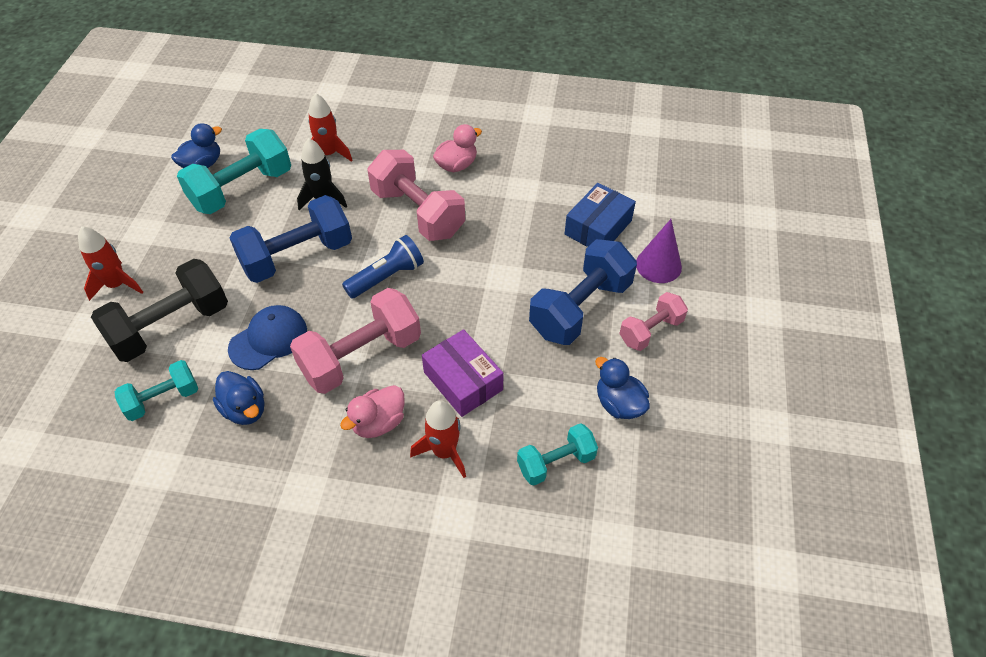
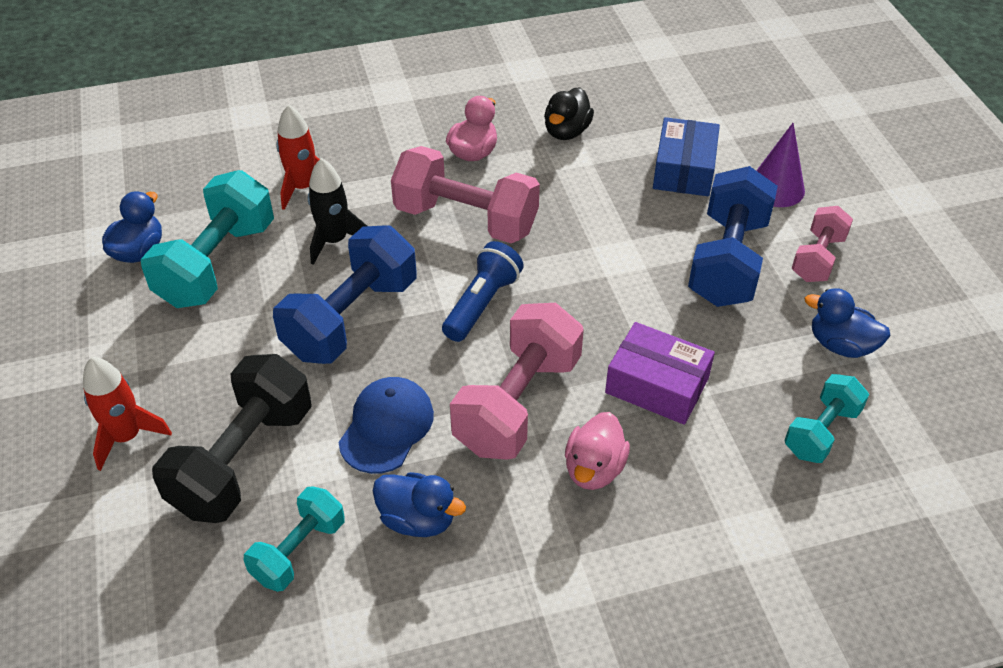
camera: 25 degrees left, 5 degrees down
(444, 452) = (693, 470): red rocket -> none
(533, 170) = (566, 131): none -> black duck

